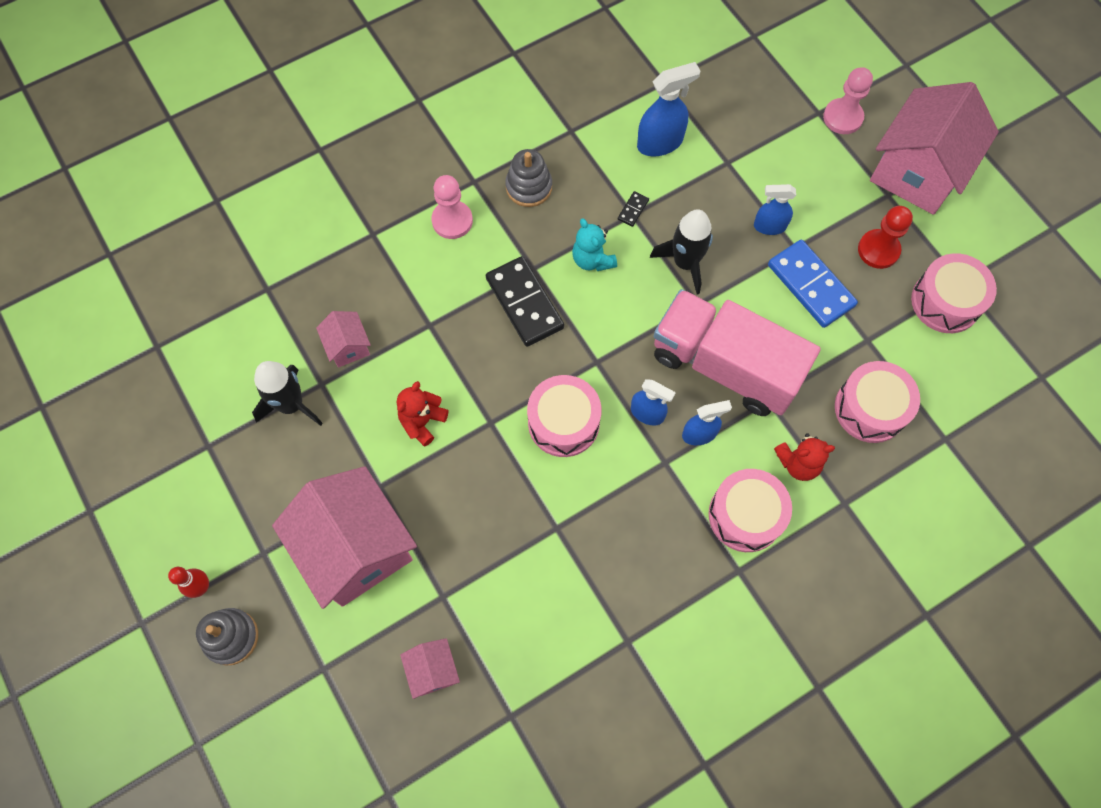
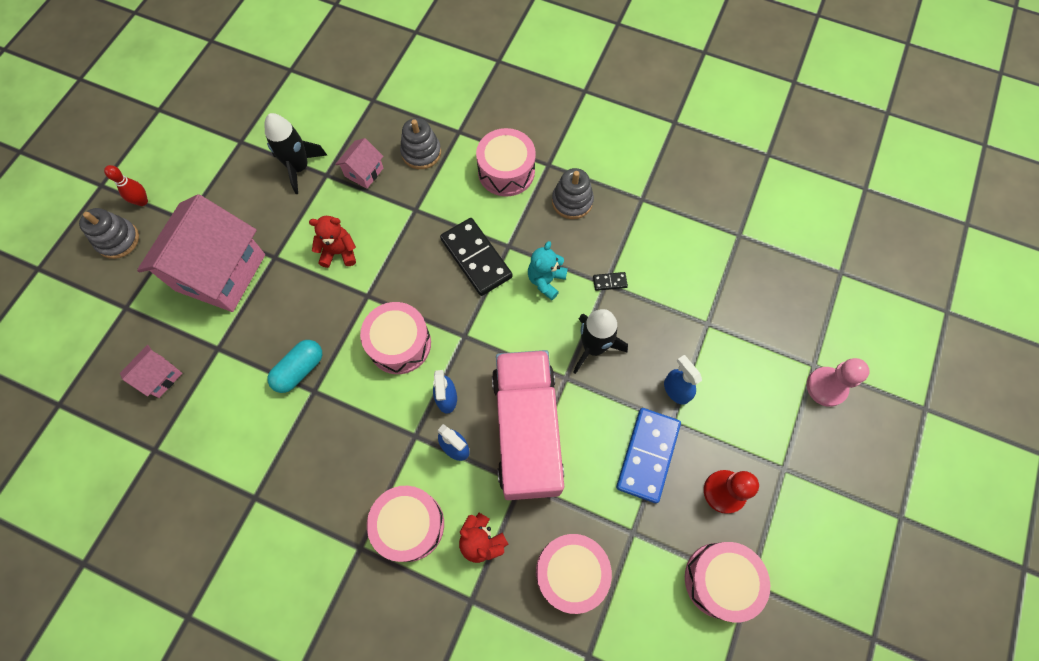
camera: 55 degrees right, 0 degrees up
(369, 281) = (421, 152): none -> grey stacking toy
(452, 221) = (506, 171): pink pawn -> pink drum
(524, 303) = (476, 258): black domino -> black domino turned 60 degrees counterclockwise
(524, 529) = (299, 370): none -> turquoise capsule
(660, 143) = (683, 265): blue spray bottle -> none
(917, 172) = (827, 480): pink house -> none

